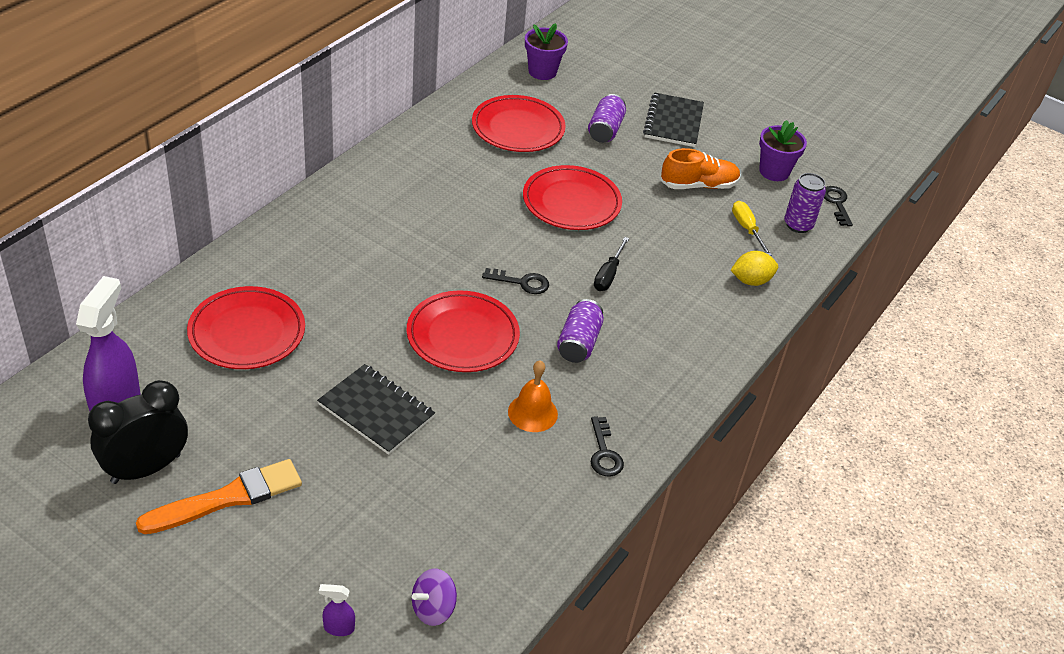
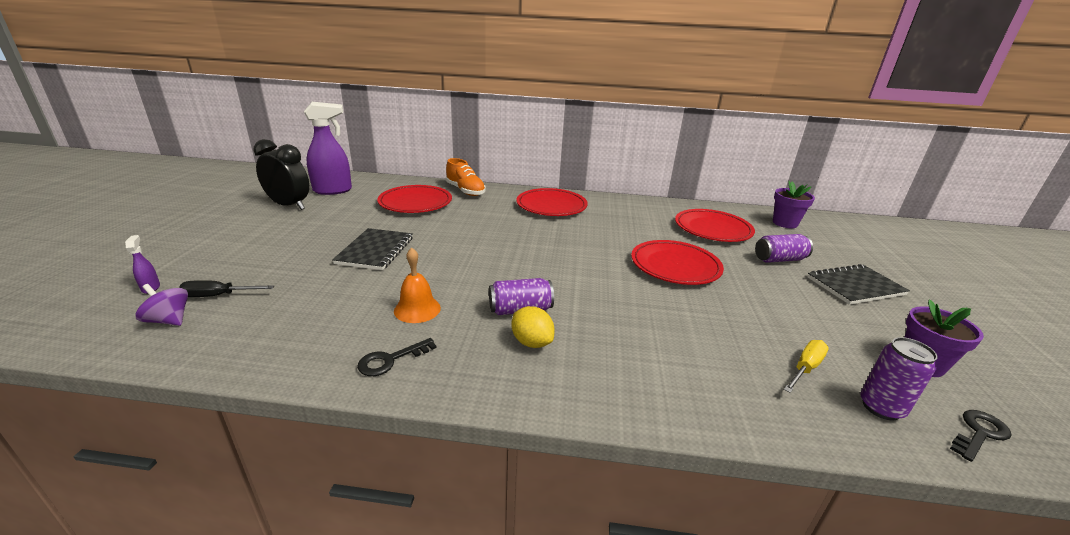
camera: 65 degrees right, 15 degrees down
(227, 498) = (272, 228): orange brush -> none
(462, 336) = (476, 261): red plate -> red plate (551, 206)
(521, 282) = (559, 268): black key -> none
(608, 275) = (619, 303): black screwdriver -> black screwdriver (218, 296)
(698, 185) = (807, 320): orange shoe -> orange shoe (465, 191)
(751, 281) = (736, 394): yellow lemon -> yellow lemon (531, 342)

